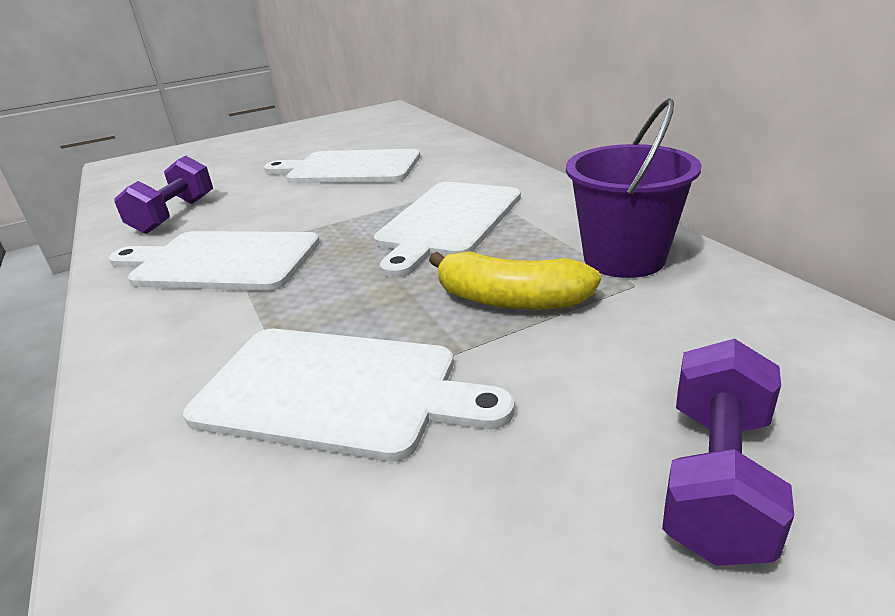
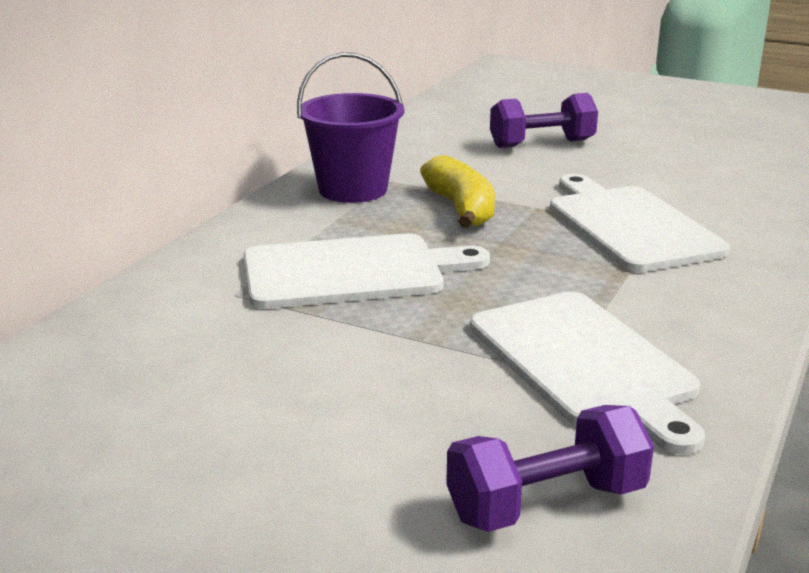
camera: 130 degrees left, 5 degrees down
(349, 168) = (212, 423): white cutting board -> none

